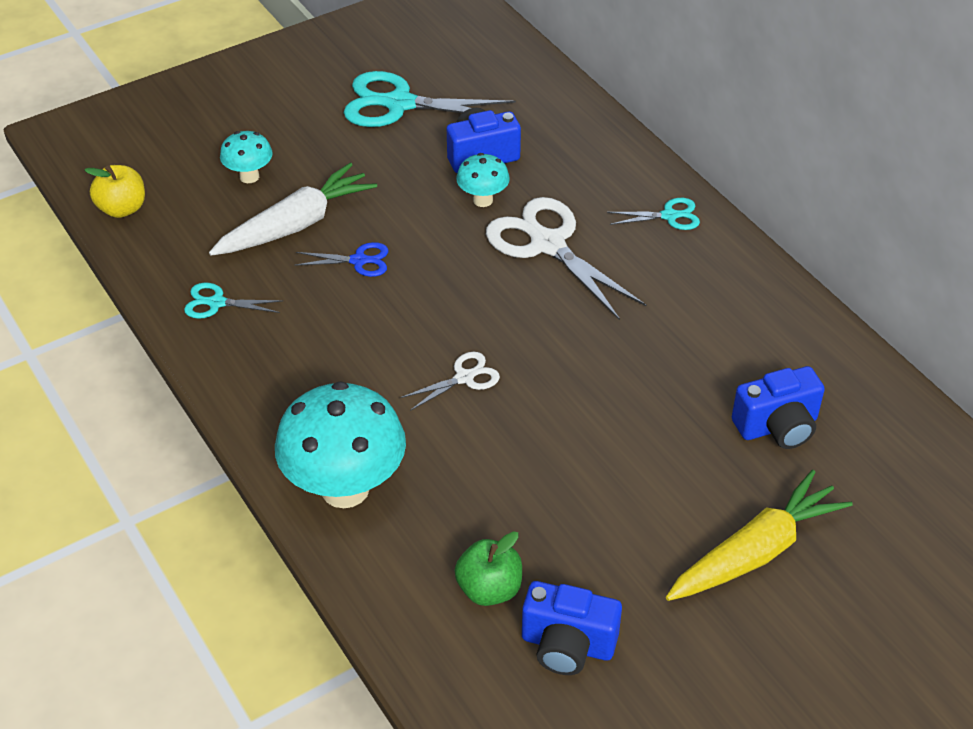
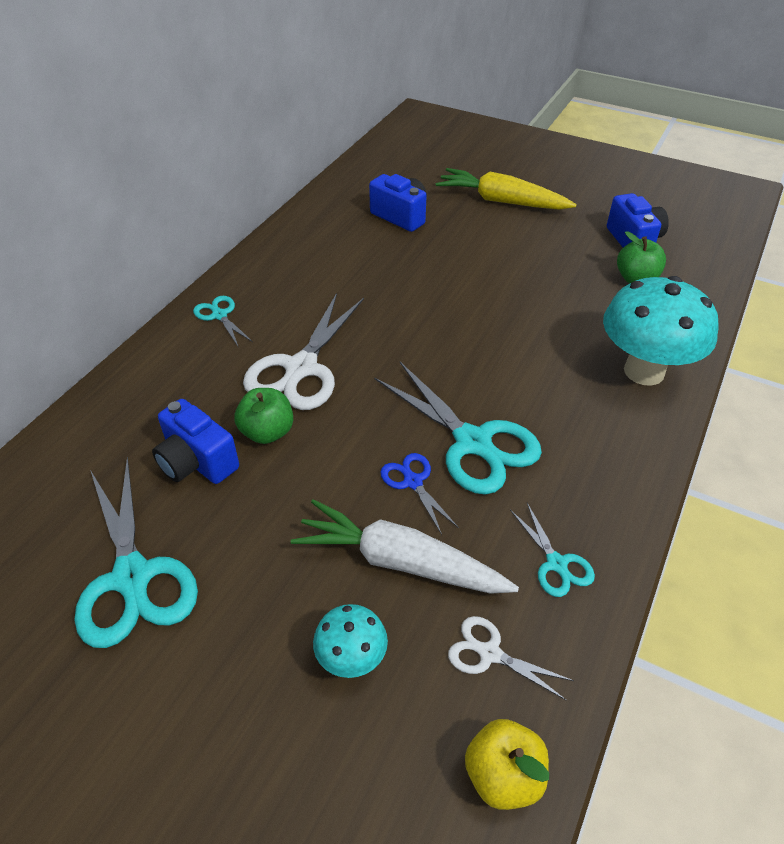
camera: 120 degrees left, 0 degrees up
(367, 314) = (473, 442): none -> turquoise scissors
(464, 378) = (487, 356): white scissors -> white scissors (489, 653)
(483, 200) = (267, 432): turquoise mushroom -> green apple

